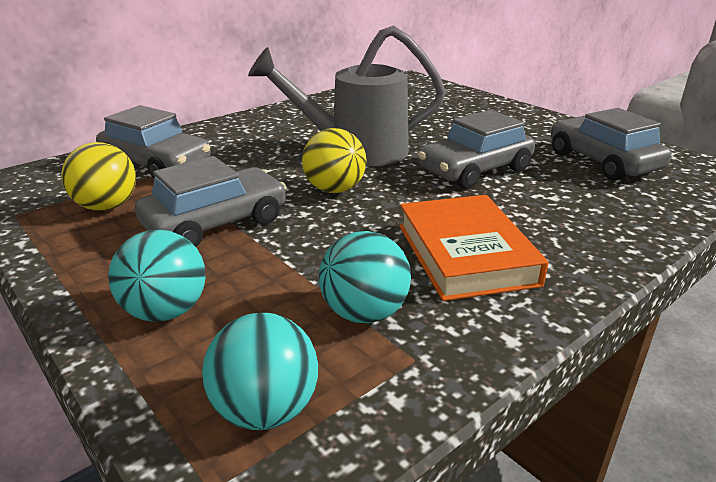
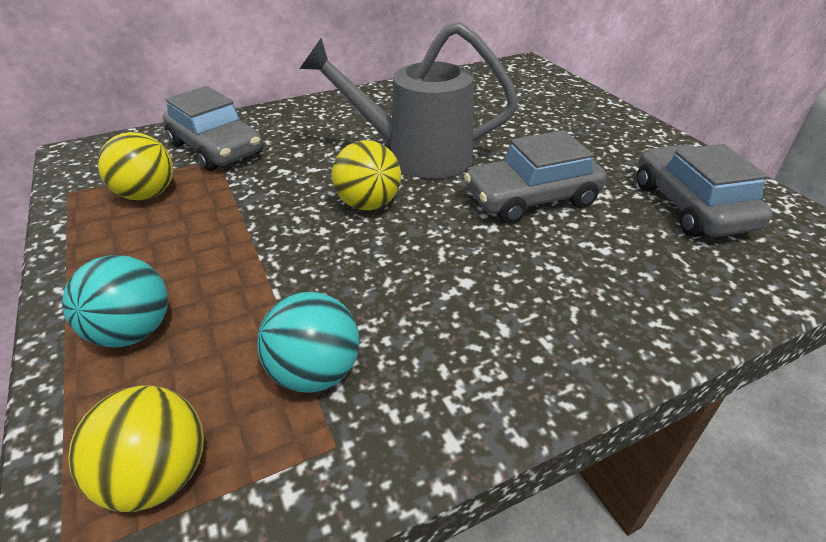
camera: 15 degrees right, 10 degrees up
(216, 223) = (233, 230): grey car -> none
(265, 410) = (158, 476): turquoise ball -> yellow ball
(465, 254) = (461, 314): orange book -> none

